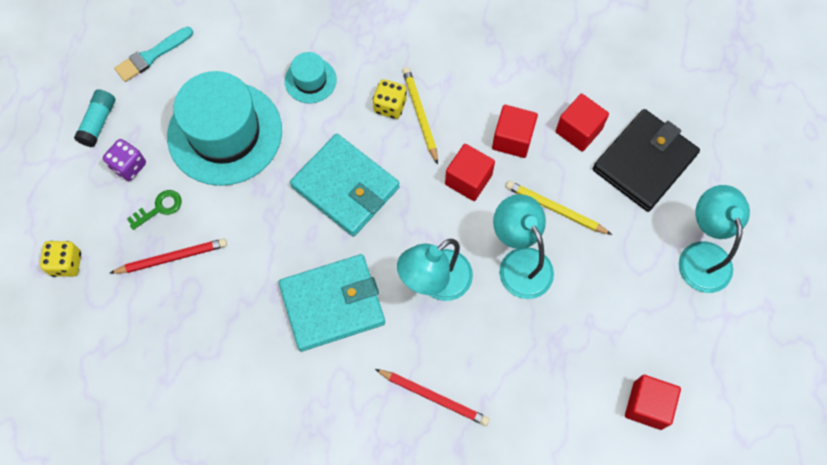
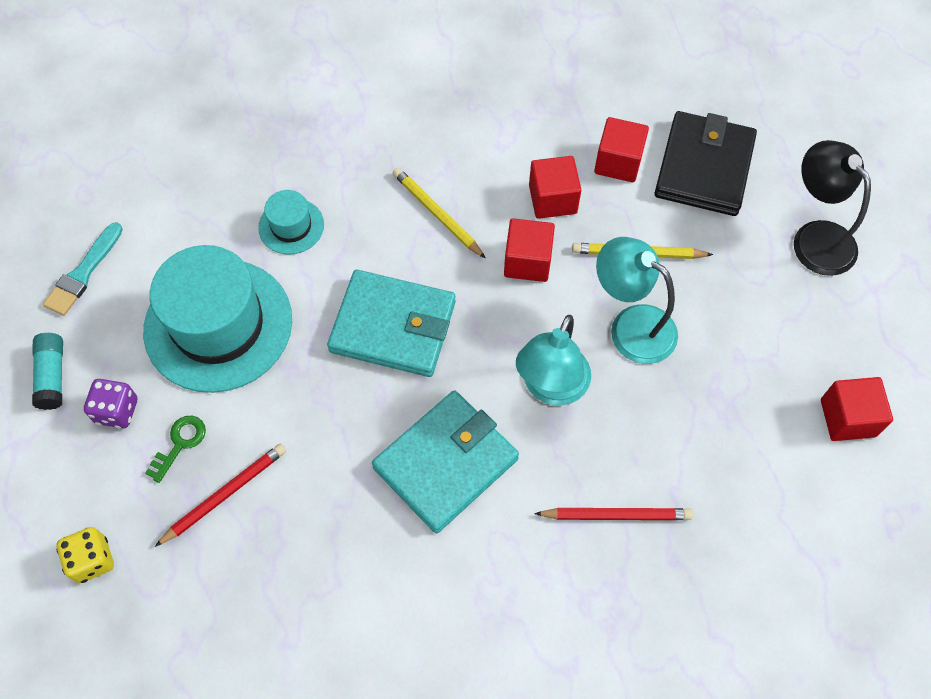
camera: 25 degrees left, 5 degrees down
(390, 106) = (398, 218): yellow dice -> none
(702, 255) = (815, 237): turquoise lamp -> black lamp

